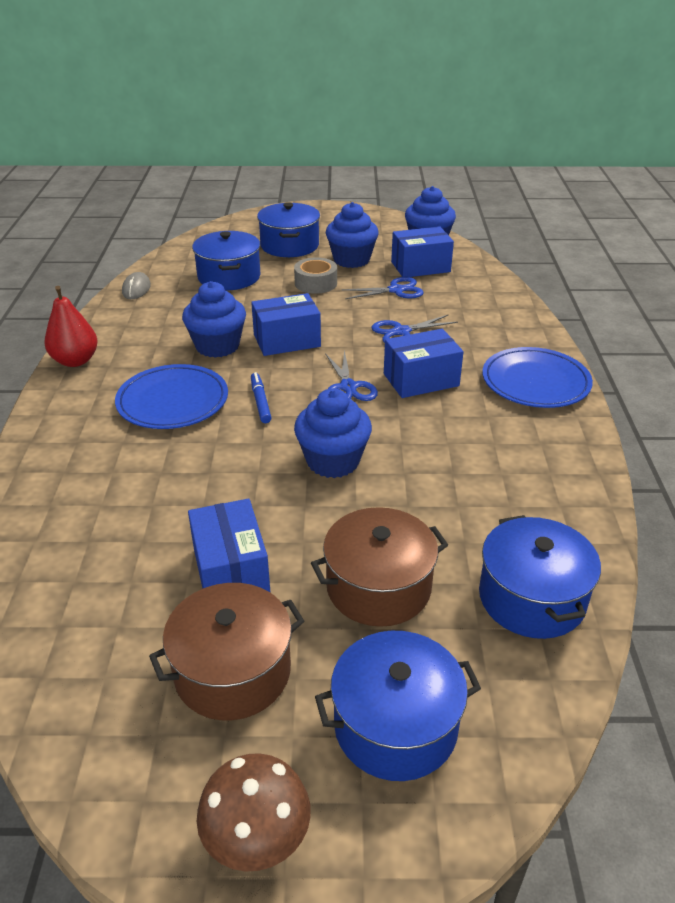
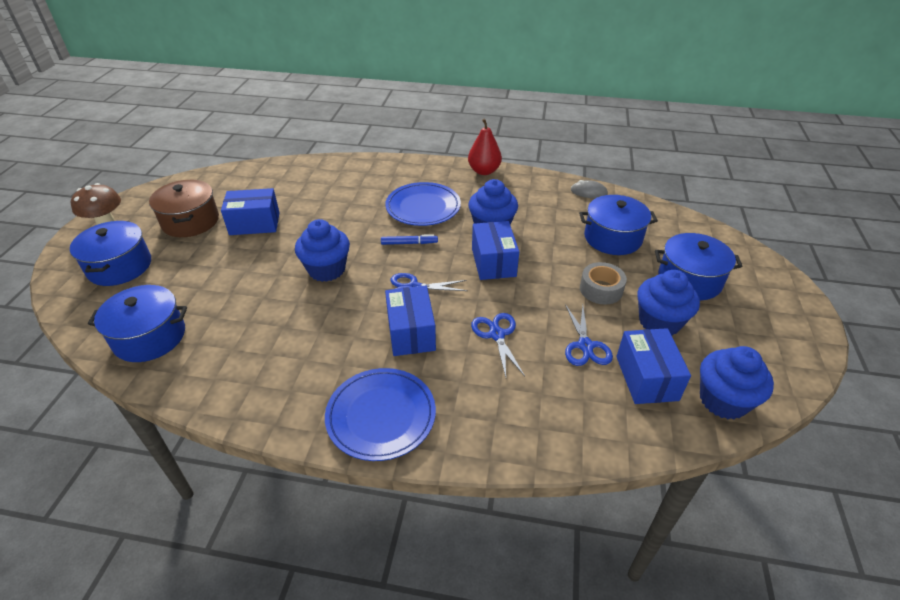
camera: 100 degrees right, 5 degrees up
(378, 587) = (206, 274): brown pot -> none

